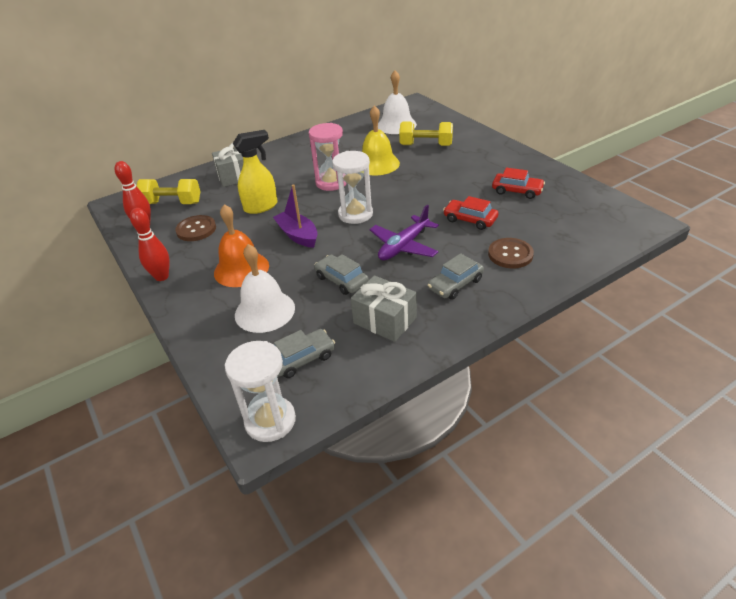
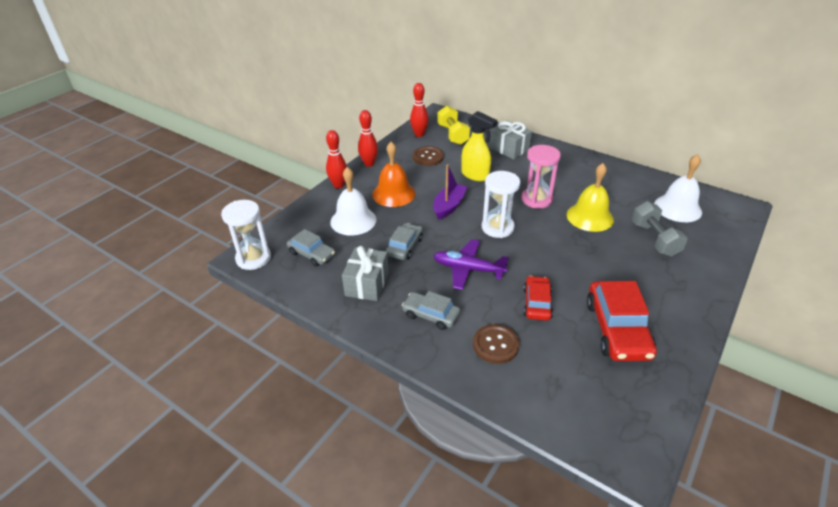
camera: 65 degrees right, 0 degrees up
(181, 311) = (338, 185): none -> red bowling pin
(426, 145) = (654, 239): yellow dumbbell -> grey dumbbell
(517, 191) = (617, 329): red car -> red car, size x1.69

